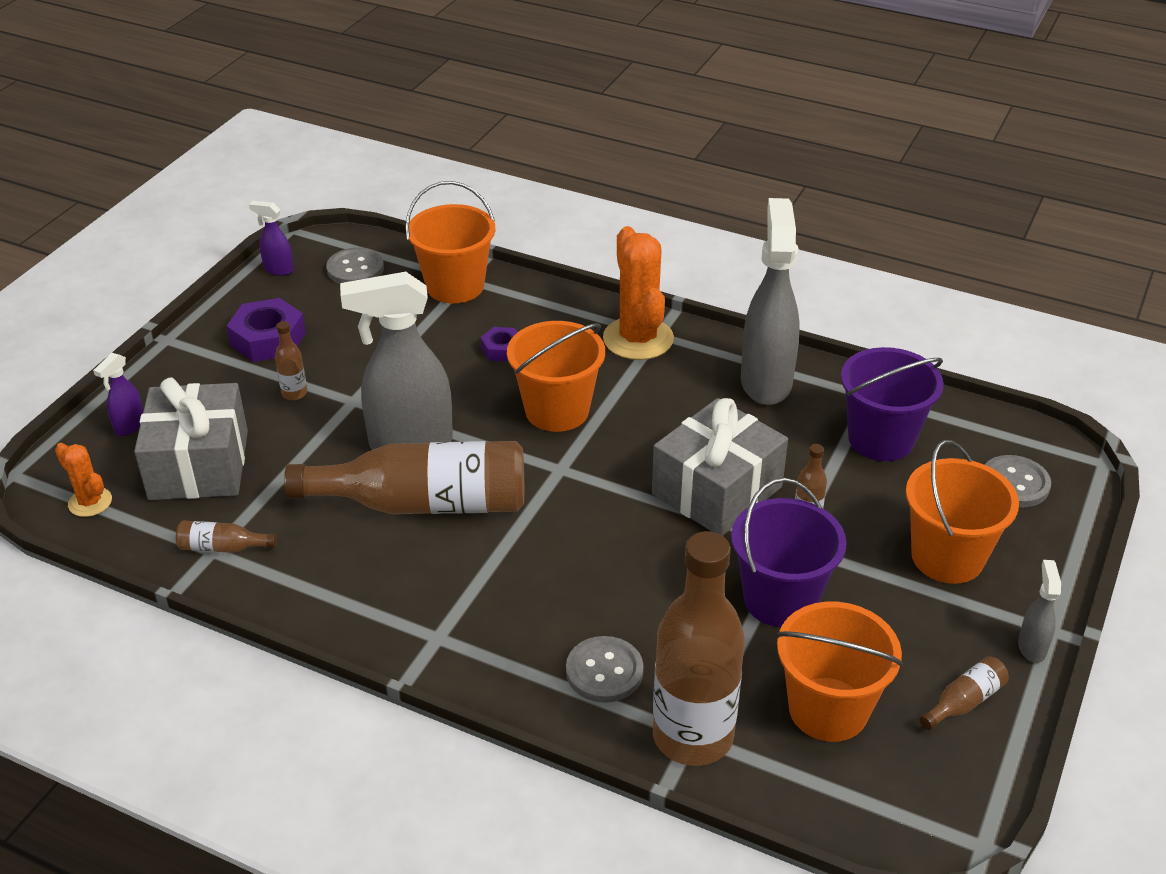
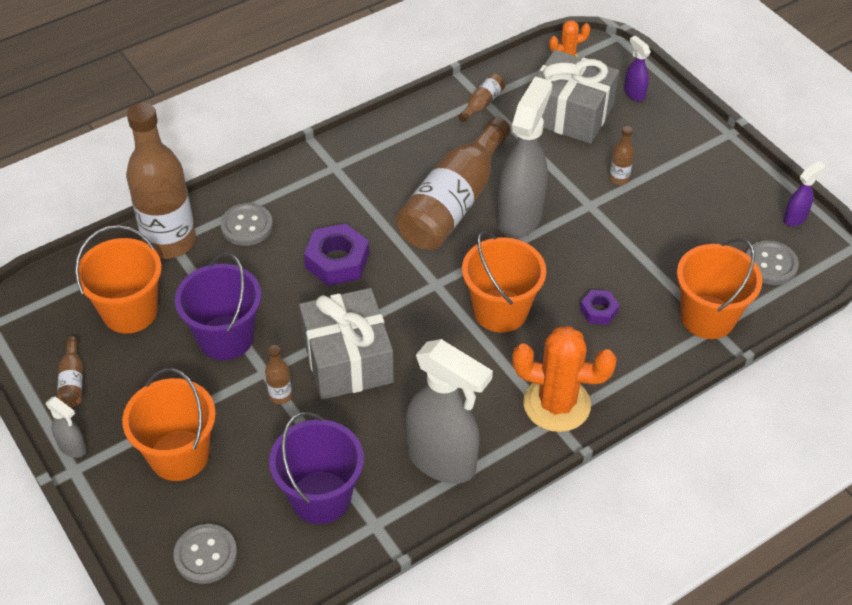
camera: 120 degrees right, 10 degrees up
(268, 339) = (697, 184): purple nut -> purple nut (337, 261)

